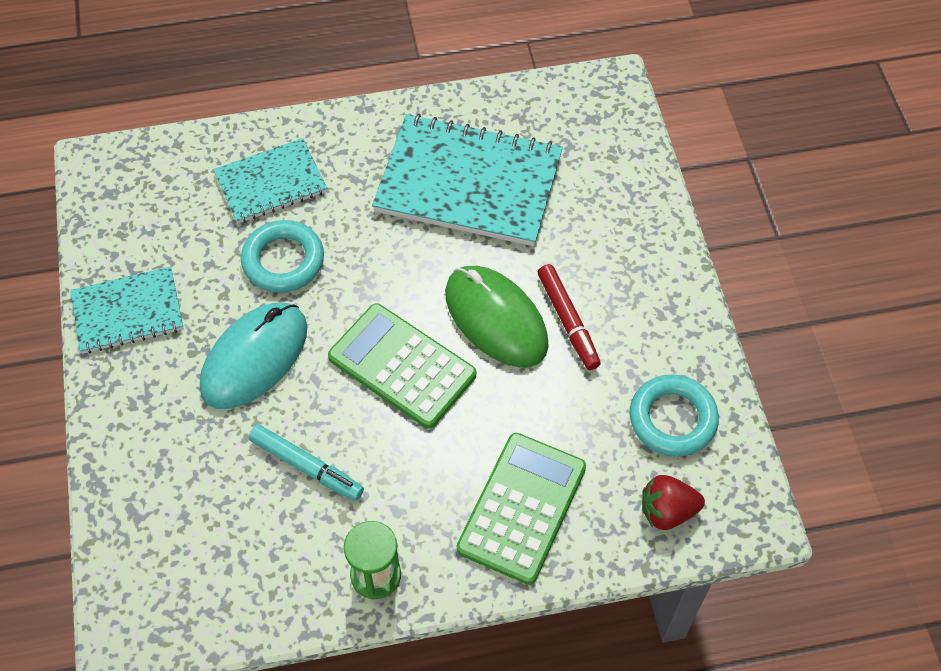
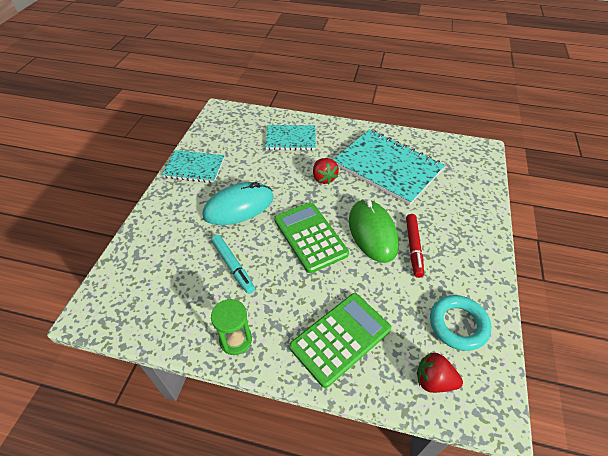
camera: 25 degrees right, 10 degrees down
(283, 260) = (278, 170): turquoise ring -> none
(371, 246) = (324, 178): none -> red strawberry

